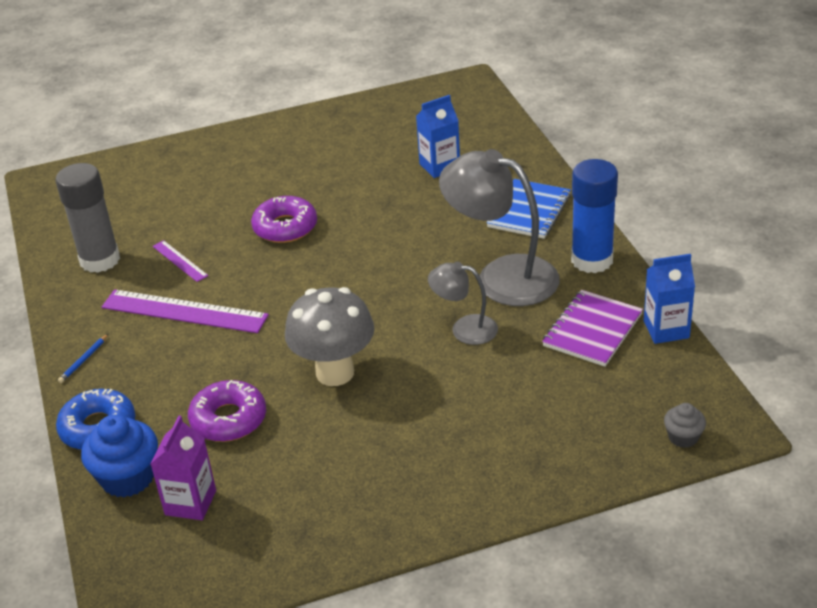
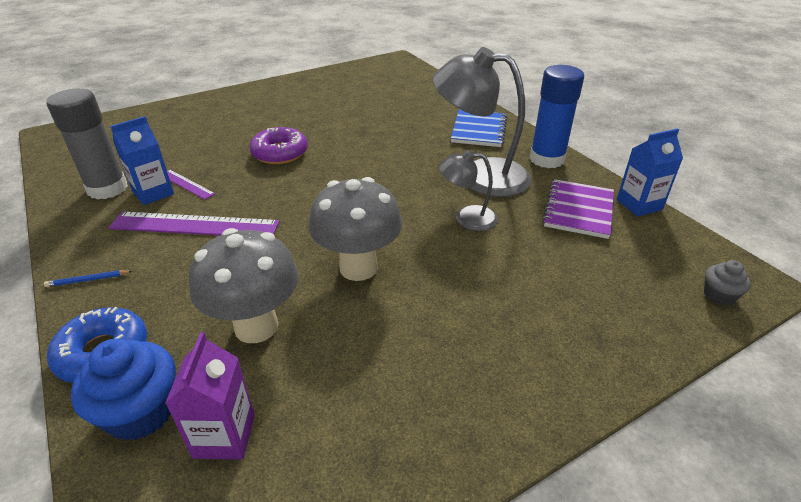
camera: 15 degrees left, 0 degrees up
(83, 360) = (88, 280): blue pencil -> blue pencil turned 60 degrees clockwise
(228, 419) = (256, 326): purple donut -> grey mushroom
(439, 166) = (395, 106): blue carton -> blue carton (153, 193)

